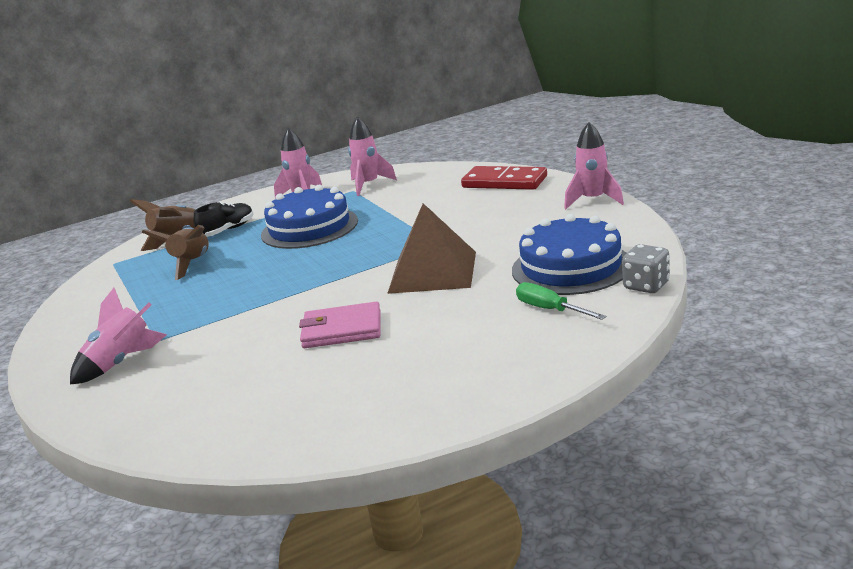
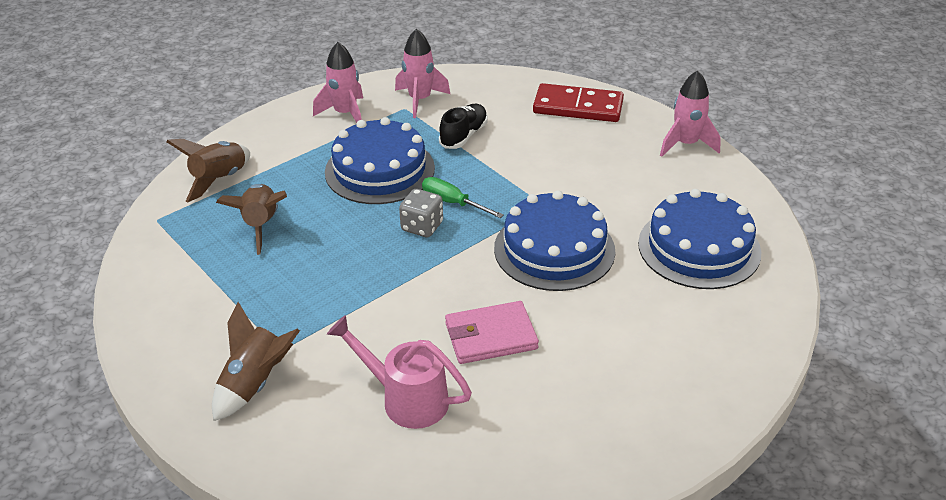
camera: 15 degrees left, 15 degrees up
(121, 362) = (255, 384): pink rocket -> brown rocket
(227, 230) = (278, 168): black shoe -> black shoe (464, 135)
(242, 372) = (406, 399): none -> pink watering can
(432, 272) = (554, 249): brown pyramid -> blue cake
(550, 309) = (699, 310): green screwdriver -> green screwdriver (452, 203)
(646, 286) = (783, 278): grey dice -> grey dice (422, 227)

